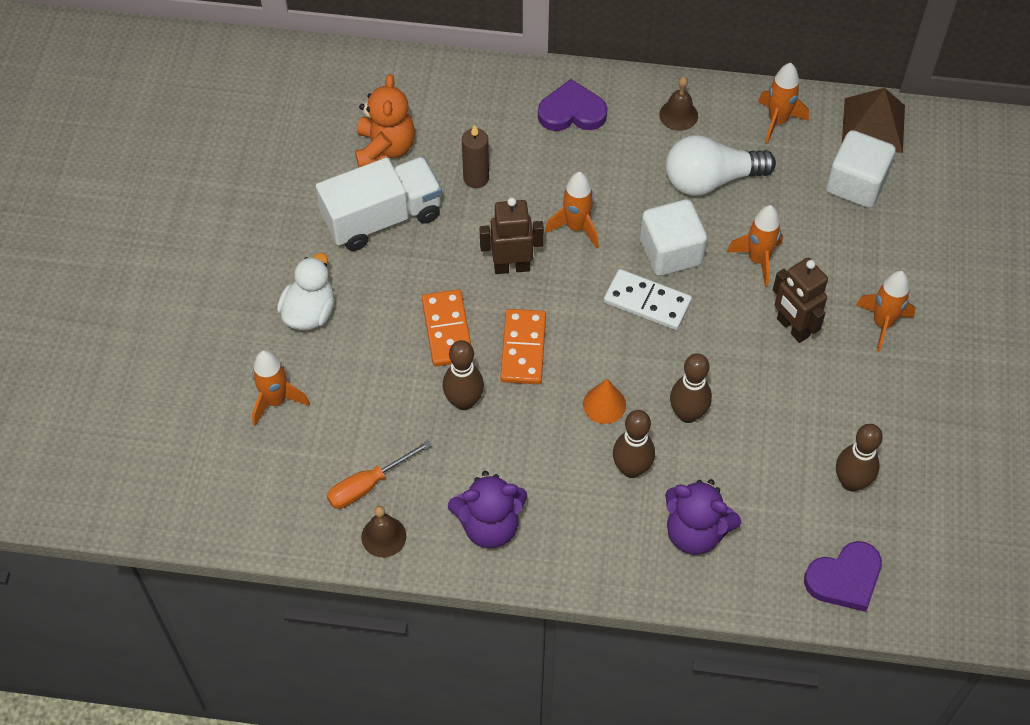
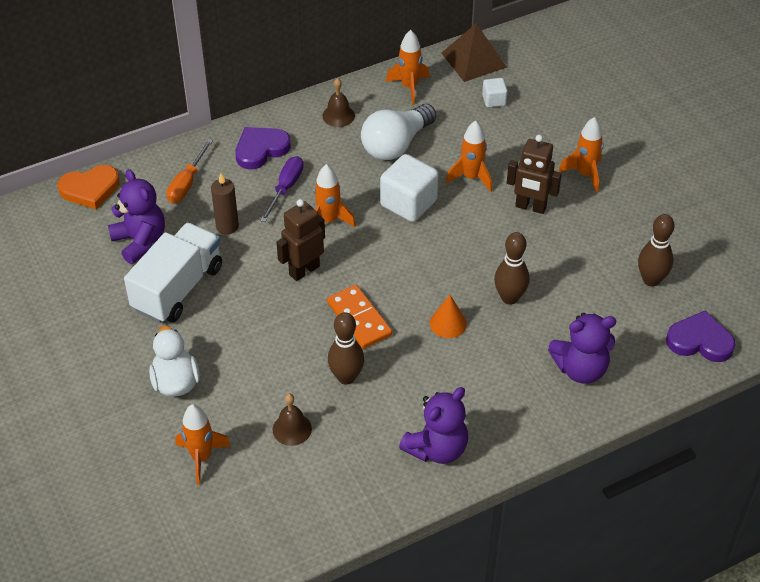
camera: 35 degrees left, 10 degrees down
(368, 485) = (323, 474): orange screwdriver -> orange screwdriver (187, 183)
(381, 67) = (90, 189): none -> orange heart
(383, 536) = (366, 502): brown bell -> brown bell (292, 429)
(385, 149) = (140, 241): orange teddy bear -> purple teddy bear
(447, 330) = (293, 337): orange domino -> none
(563, 168) = (286, 188): none -> purple screwdriver
(631, 469) = (503, 354): brown bowling pin -> none
(647, 302) = (420, 242): white domino -> none
(844, 578) = (700, 341): purple heart -> purple heart turned 105 degrees counterclockwise
(856, 184) = (494, 100): white cube -> white cube, size x0.52

